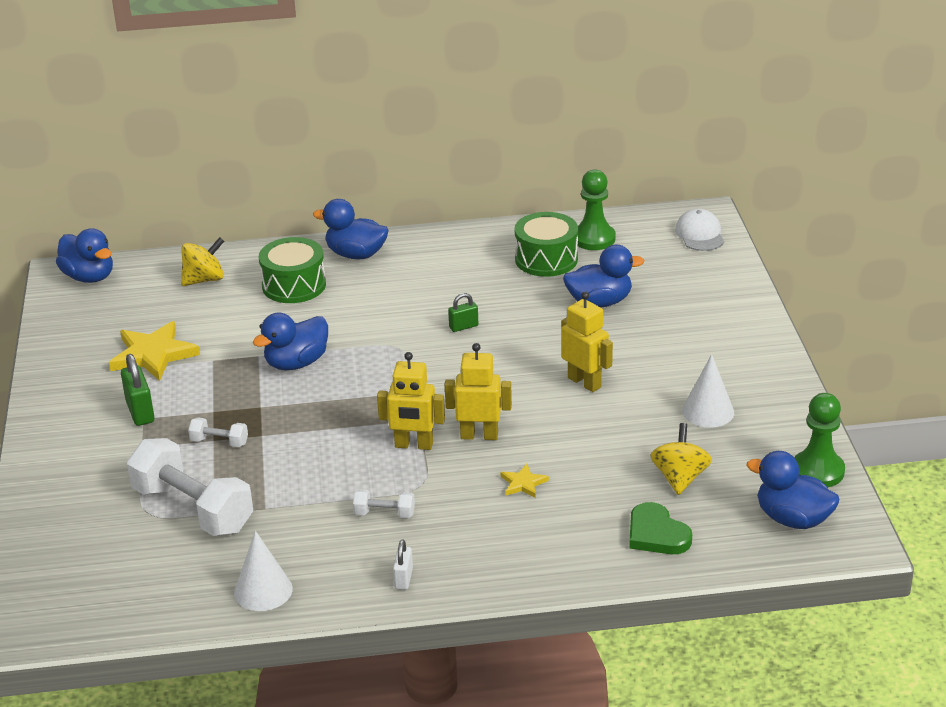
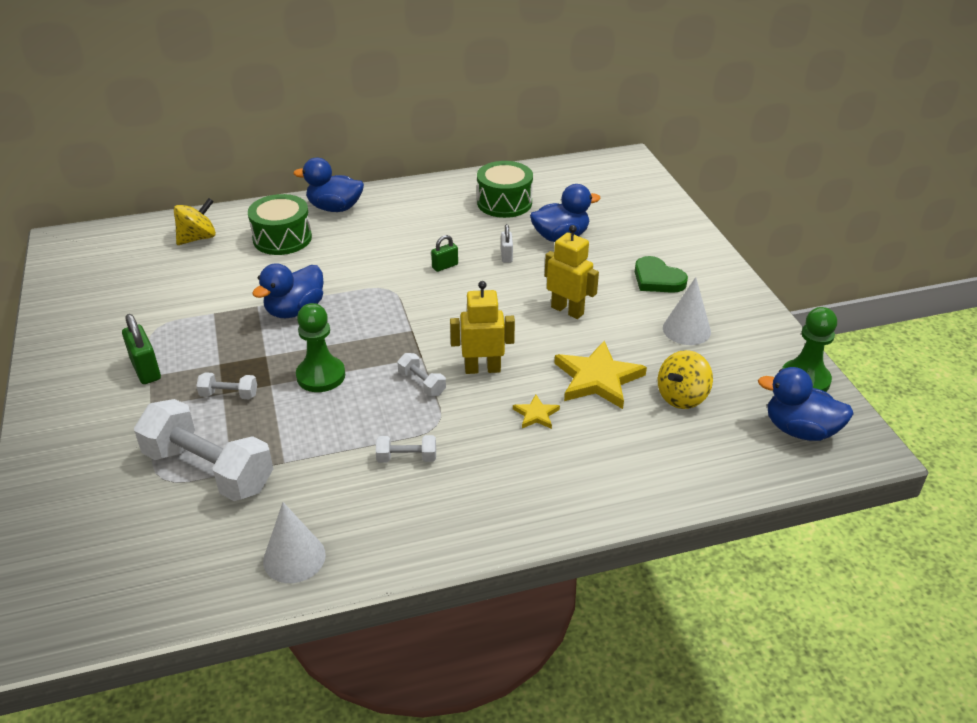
camera: 10 degrees left, 5 degrees up
(89, 277) = (88, 242): blue duck -> none
(153, 355) = (155, 311): yellow star -> yellow star (597, 379)
(403, 578) = (440, 529): white padlock -> white padlock (506, 256)
(413, 445) = (422, 383): yellow robot -> white dumbbell
(594, 239) = (540, 183): green pawn -> green pawn (321, 376)
(656, 534) = (678, 457): green heart -> green heart (657, 279)
(680, 478) = (682, 397): yellow spinning top -> yellow spinning top turned 135 degrees counterclockwise
(700, 234) = (629, 175): white cap -> none

